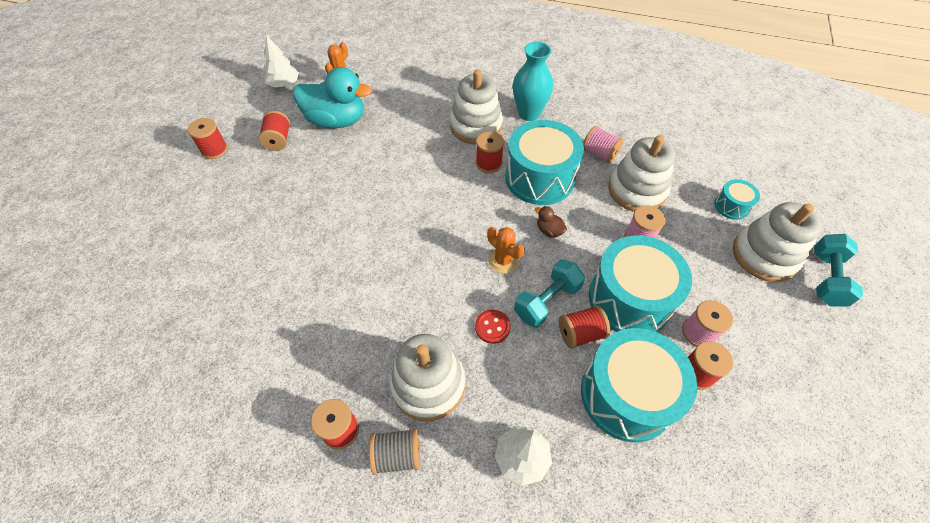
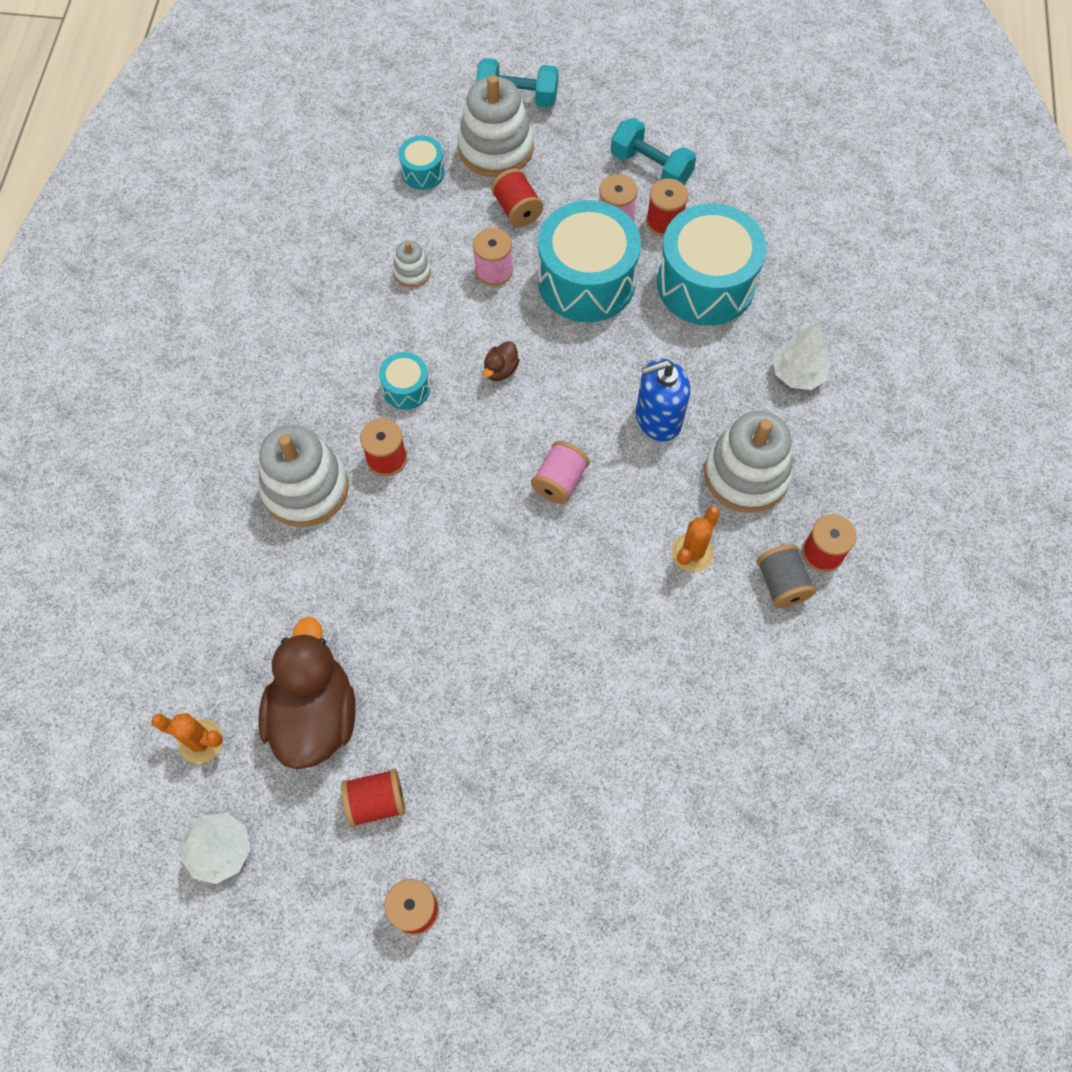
camera: 100 degrees left, 10 degrees up
(336, 121) = (315, 715): turquoise duck -> brown duck
(397, 455) = (831, 489): grey spool -> grey spool (781, 583)
(492, 327) = (658, 418): red button -> blue soap dispenser
(503, 260) = (560, 418): orange cactus -> orange cactus (692, 553)
(529, 113) = (266, 415): turquoise vase -> none
(540, 178) = (406, 388): turquoise drum -> turquoise drum, size x0.46
(546, 301) = (609, 365): turquoise dumbbell -> turquoise dumbbell (651, 167)
(580, 333) = (644, 328): red spool -> red spool (517, 210)
(599, 154) = (347, 316): pink spool -> pink spool (559, 481)
(636, 190) = (412, 272): white stacking toy -> white stacking toy, size x0.47

